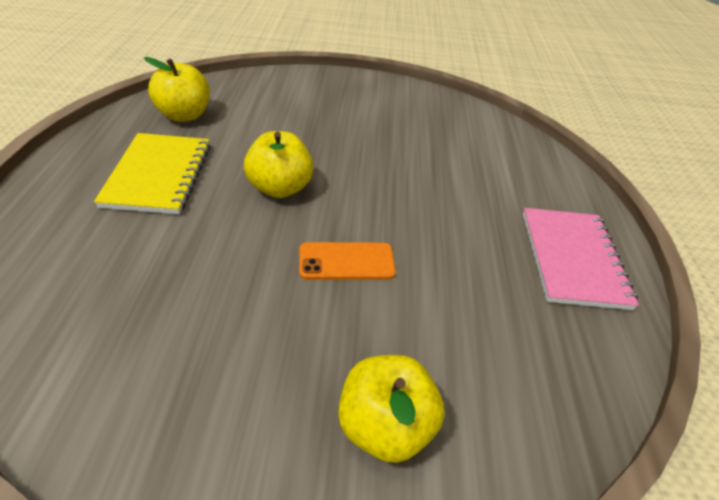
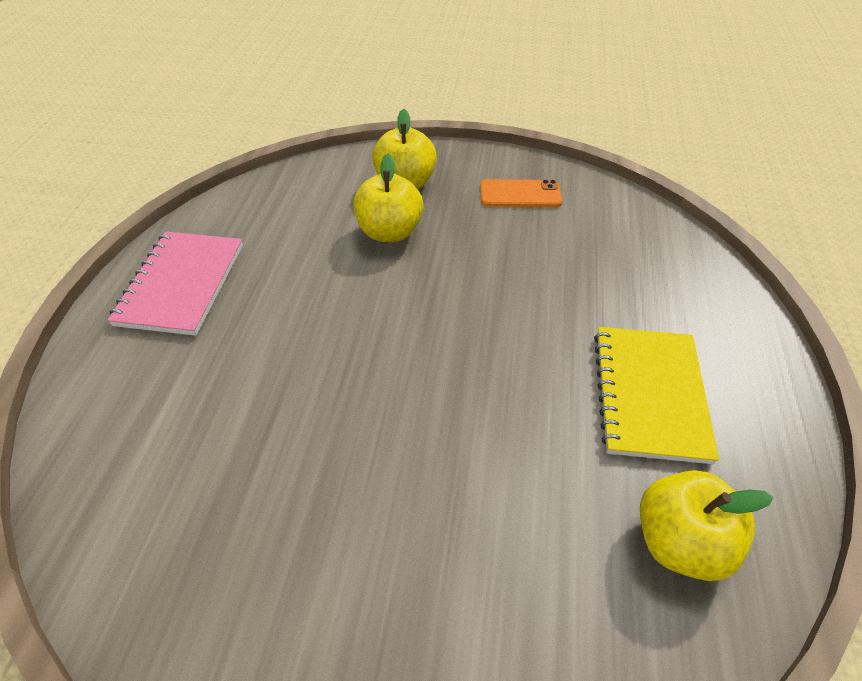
camera: 170 degrees left, 5 degrees up
(280, 188) = (491, 375): yellow apple -> yellow apple (389, 232)
(346, 261) = (417, 283): orange phone -> orange phone (520, 194)

